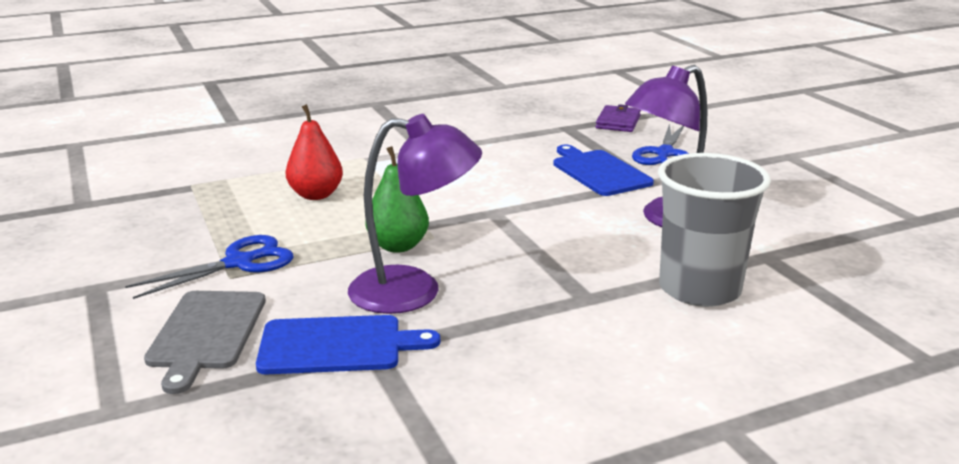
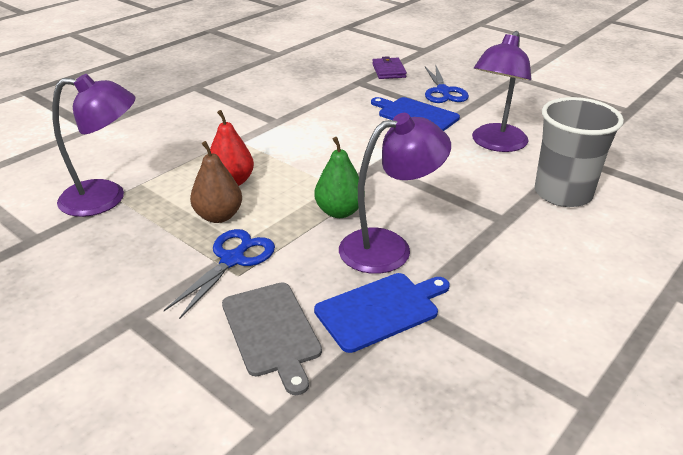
camera: 25 degrees left, 10 degrees up
(181, 184) = (106, 198): none -> purple lamp
(268, 222) = (218, 216): none -> brown pear

